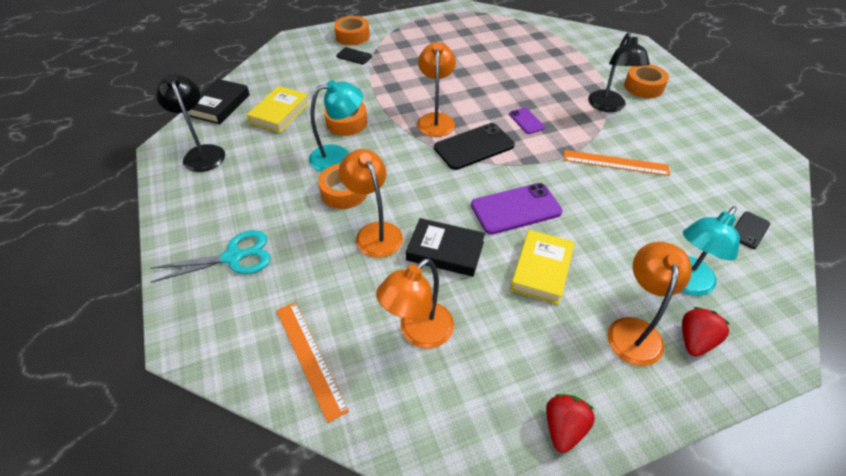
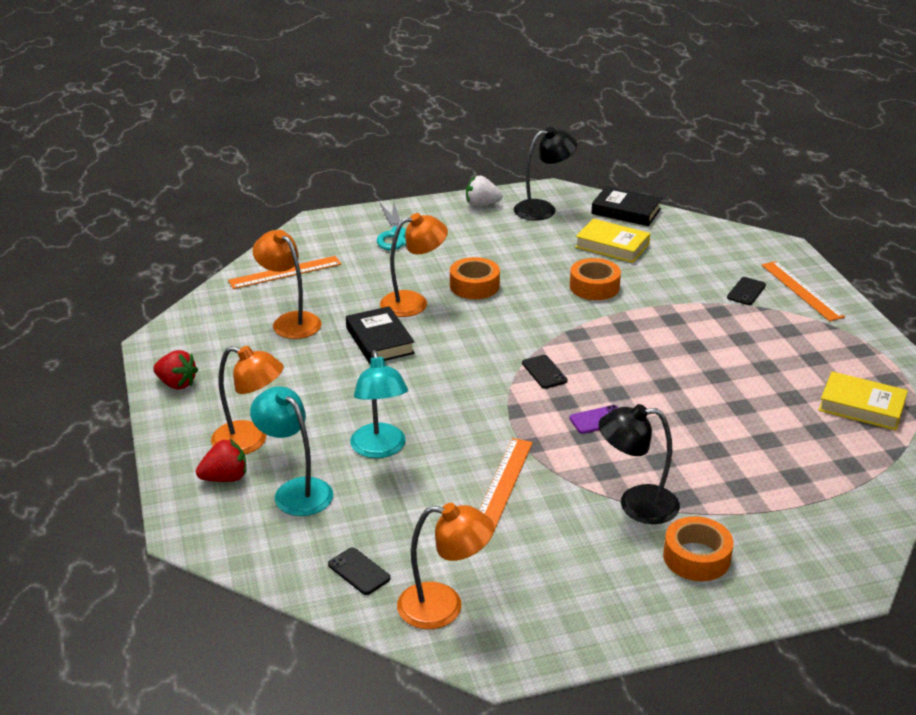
camera: 95 degrees right, 15 degrees down
(180, 195) = (482, 204): none -> white strawberry
(338, 156) = (531, 282): turquoise lamp -> turquoise lamp (380, 449)
(352, 36) = (801, 290): orange tape -> orange ruler
(436, 119) = (601, 348): orange lamp -> orange lamp (444, 607)
(445, 251) = (380, 340): black book -> black book turned 45 degrees counterclockwise
(474, 147) = (544, 372): black phone -> black phone, size x0.53
(516, 209) = (431, 390): purple phone -> none
(541, 270) = (340, 396): yellow book -> yellow book (861, 406)
(695, 340) = (225, 478): red strawberry -> red strawberry turned 60 degrees counterclockwise

